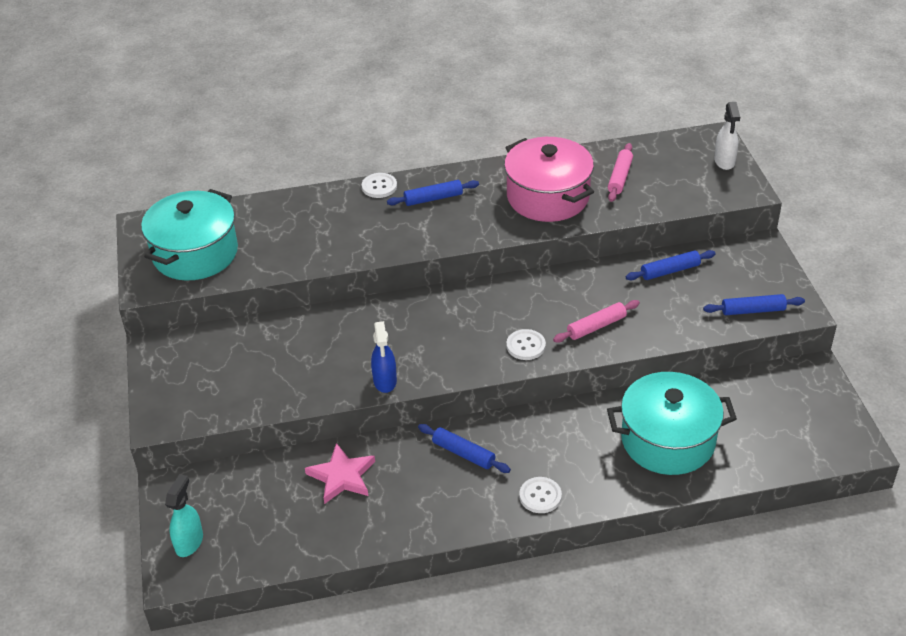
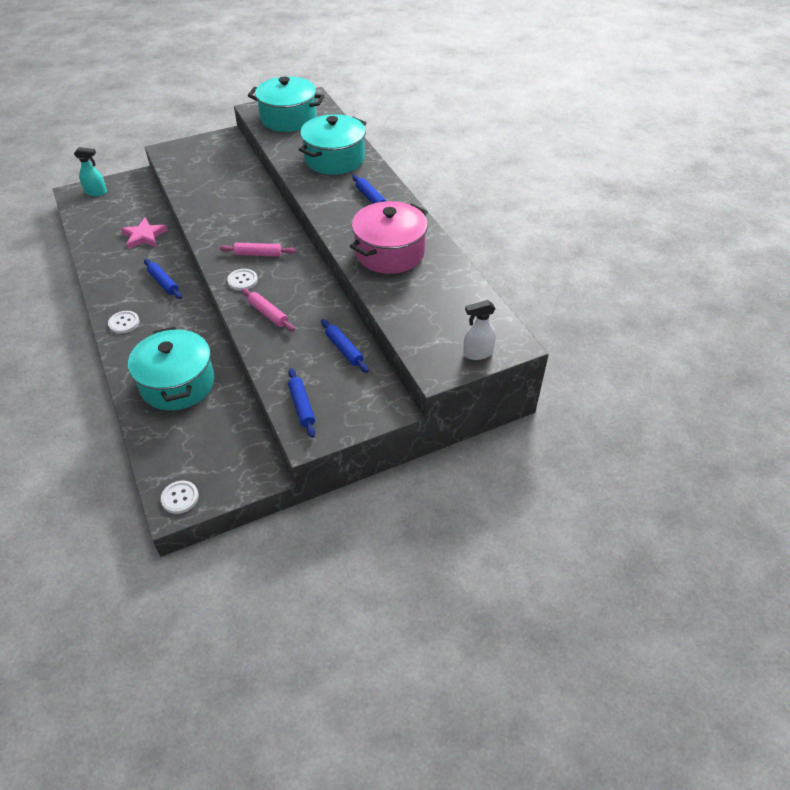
camera: 75 degrees right, 5 degrees up
(328, 219) = (334, 159): none -> turquoise pot
(379, 186) = (378, 173): white button -> white button (180, 498)
(385, 381) = (202, 224): blue spray bottle -> none
(463, 453) = (164, 283): blue rolling pin -> blue rolling pin turned 60 degrees counterclockwise
(619, 177) = (429, 289): pink rolling pin -> pink rolling pin (258, 254)

